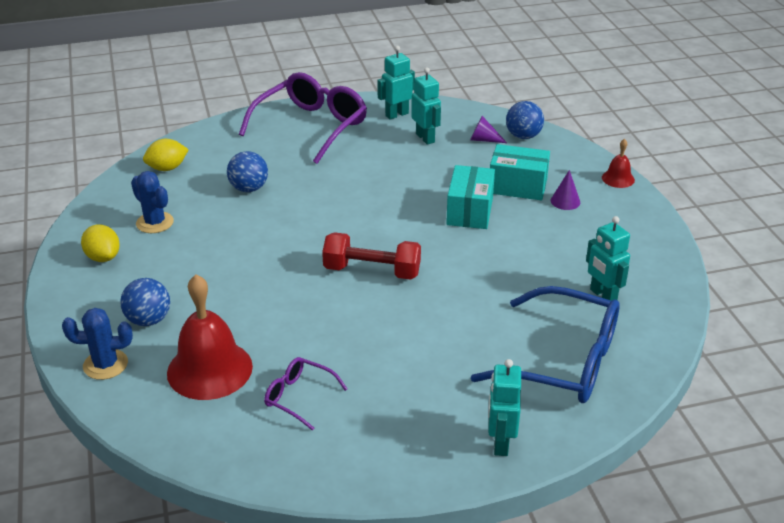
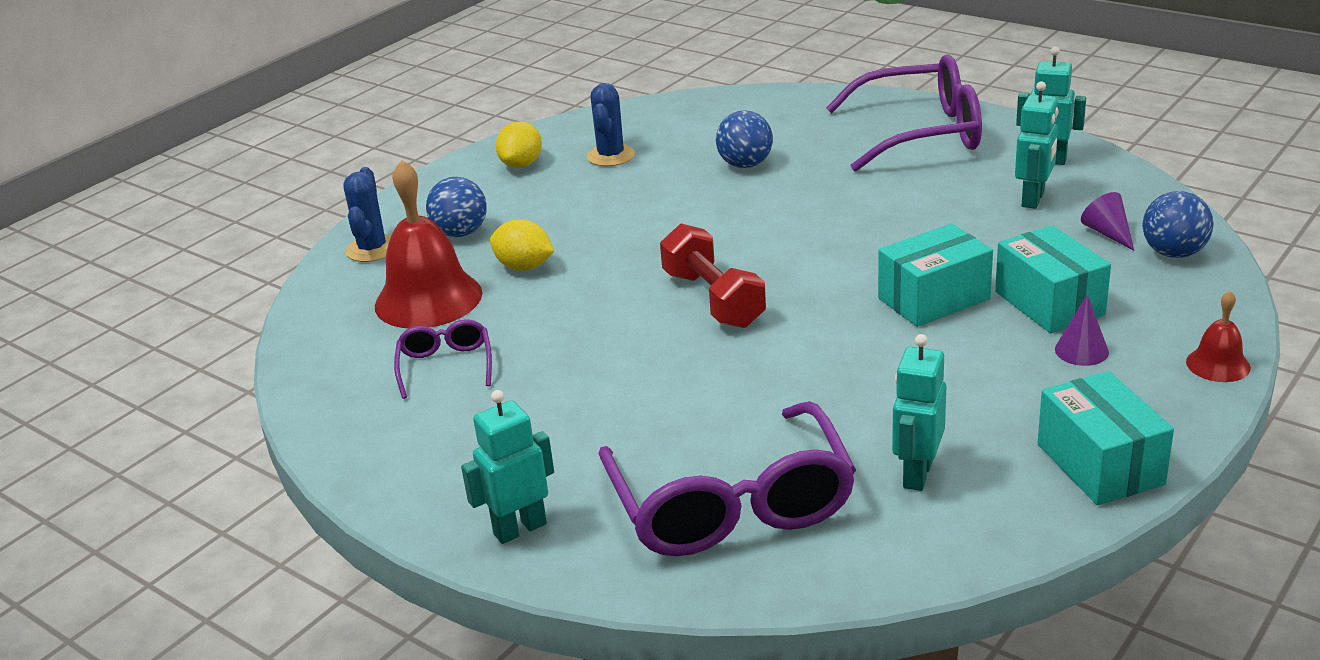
camera: 55 degrees right, 5 degrees down
(105, 364) = (372, 249): blue cactus -> blue cactus turned 45 degrees clockwise
(167, 168) = (708, 113): yellow lemon -> yellow lemon (524, 267)
(563, 361) = (731, 505): blue glasses -> purple glasses
(651, 246) = (1100, 464): none -> turquoise box

